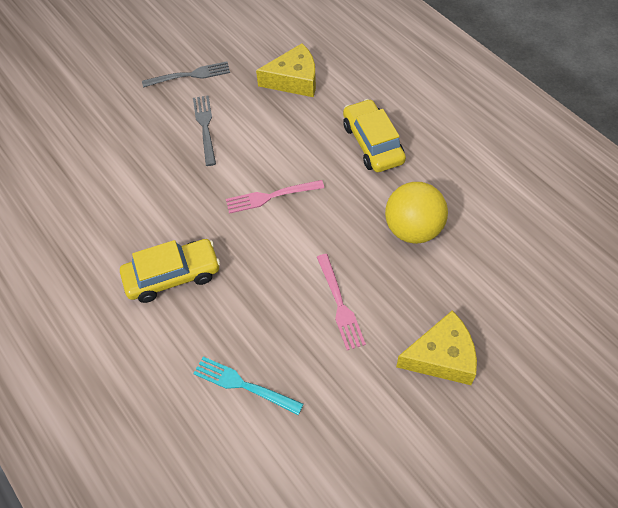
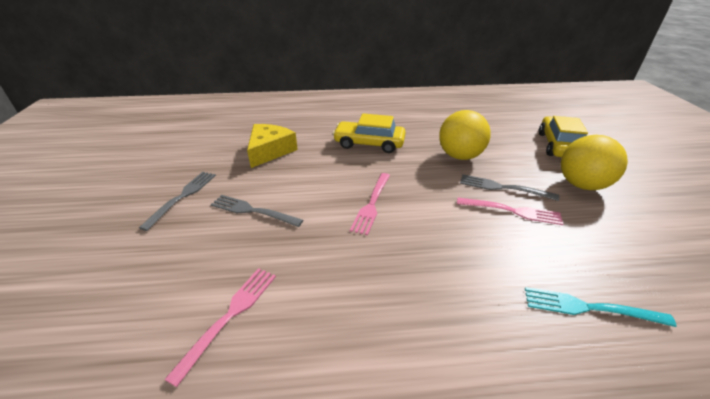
camera: 60 degrees left, 20 degrees down
(107, 183) = (230, 316): none -> pink fork
(172, 276) = (414, 310): yellow car -> yellow car (558, 145)
(244, 385) = (589, 308): turquoise fork -> turquoise fork turned 45 degrees clockwise
(377, 286) = (503, 188): none -> grey fork
(441, 357) = (581, 185): yellow cheese -> yellow ball

